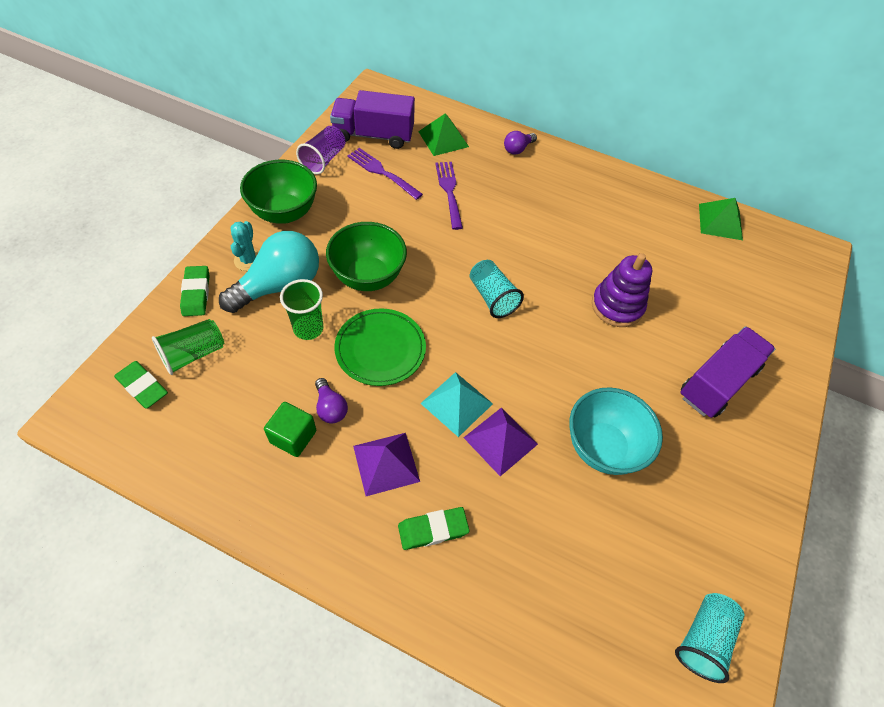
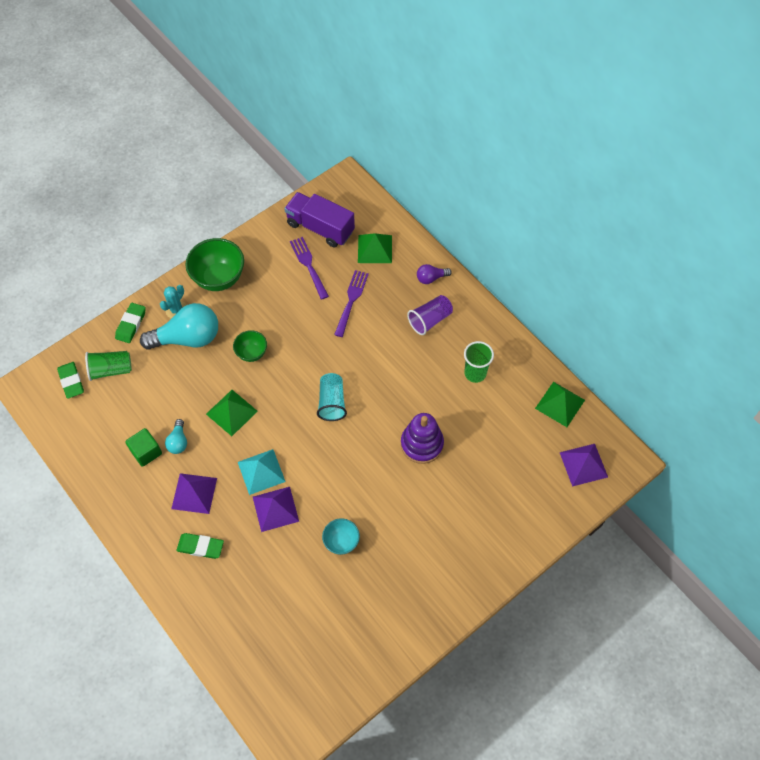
camera: 30 degrees right, 5 degrees up
(308, 328) = (191, 379): green cup -> green cup (475, 373)
(324, 160) = (270, 239): purple cup -> purple cup (430, 320)
(330, 408) = (178, 442): purple light bulb -> turquoise light bulb
(368, 277) = (252, 353): green bowl -> green bowl, size x0.56
(380, 349) = (231, 412): green plate -> green pyramid
(602, 447) = (341, 542): turquoise bowl -> turquoise bowl, size x0.56
(703, 639) = (326, 683): turquoise cup -> none
(717, 382) = (457, 531): purple truck -> none
(784, 268) = (583, 464): none -> purple pyramid

